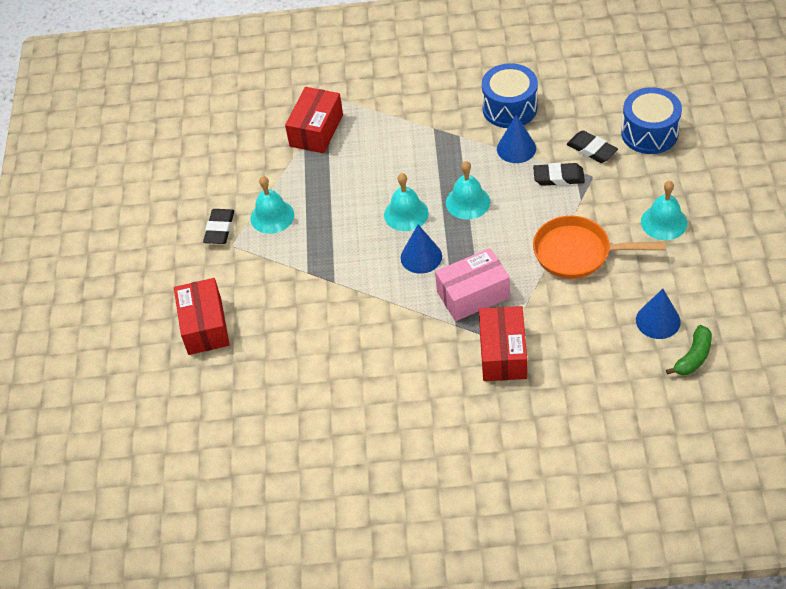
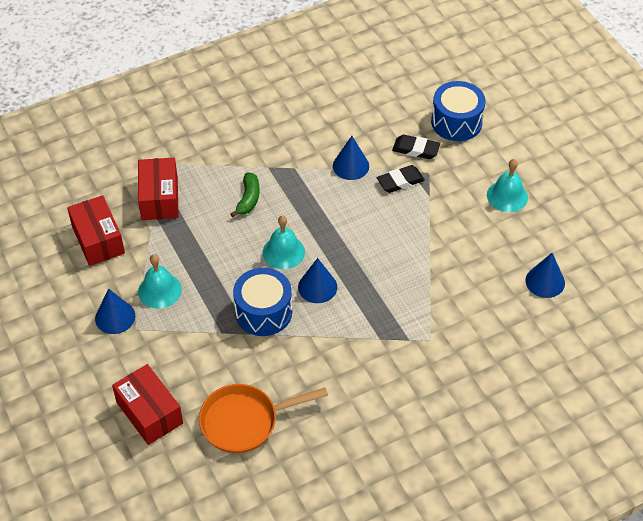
camera: 30 degrees left, 0 degrees up
(220, 229) = (115, 317): black eraser -> blue cone
(467, 202) = (333, 226): turquoise bell -> none
(473, 295) = (381, 307): pink box -> none
(503, 353) = (433, 350): red box -> red box (98, 240)
(509, 108) = (326, 131): blue drum -> blue drum (263, 312)
(577, 253) = (450, 243): orange pan -> orange pan (244, 421)
(693, 357) = (588, 303): green banana -> green banana (248, 199)

